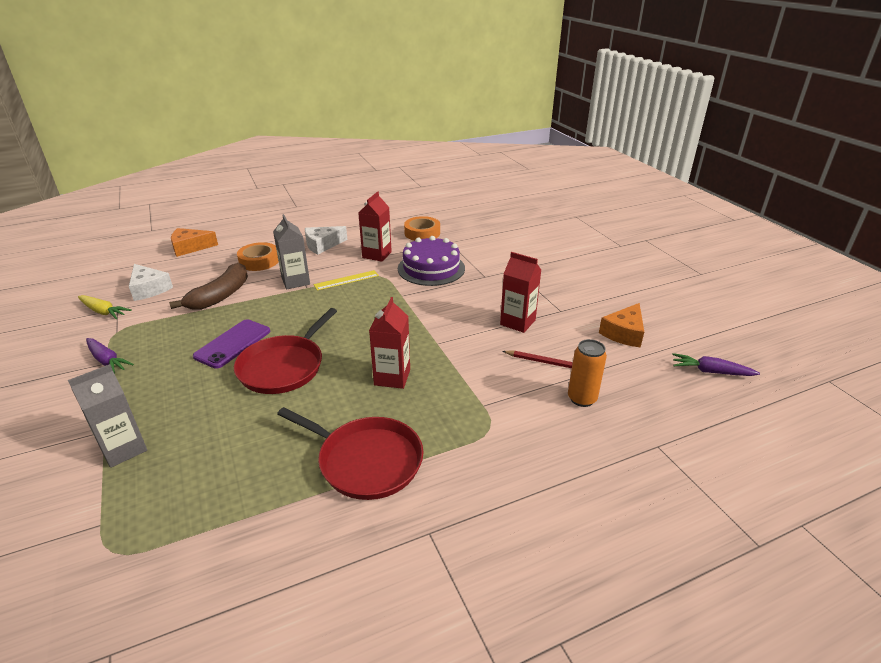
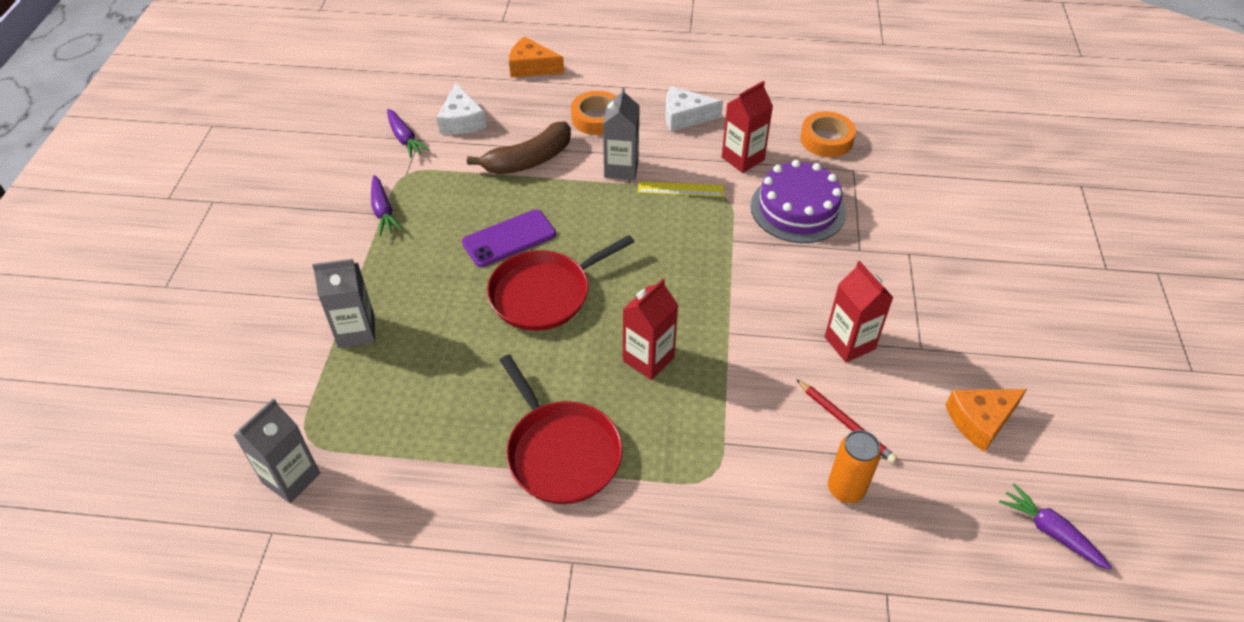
camera: 30 degrees right, 15 degrees up
(103, 312) = (405, 139): yellow carrot -> purple carrot
(109, 594) = (291, 478): none -> grey carton

